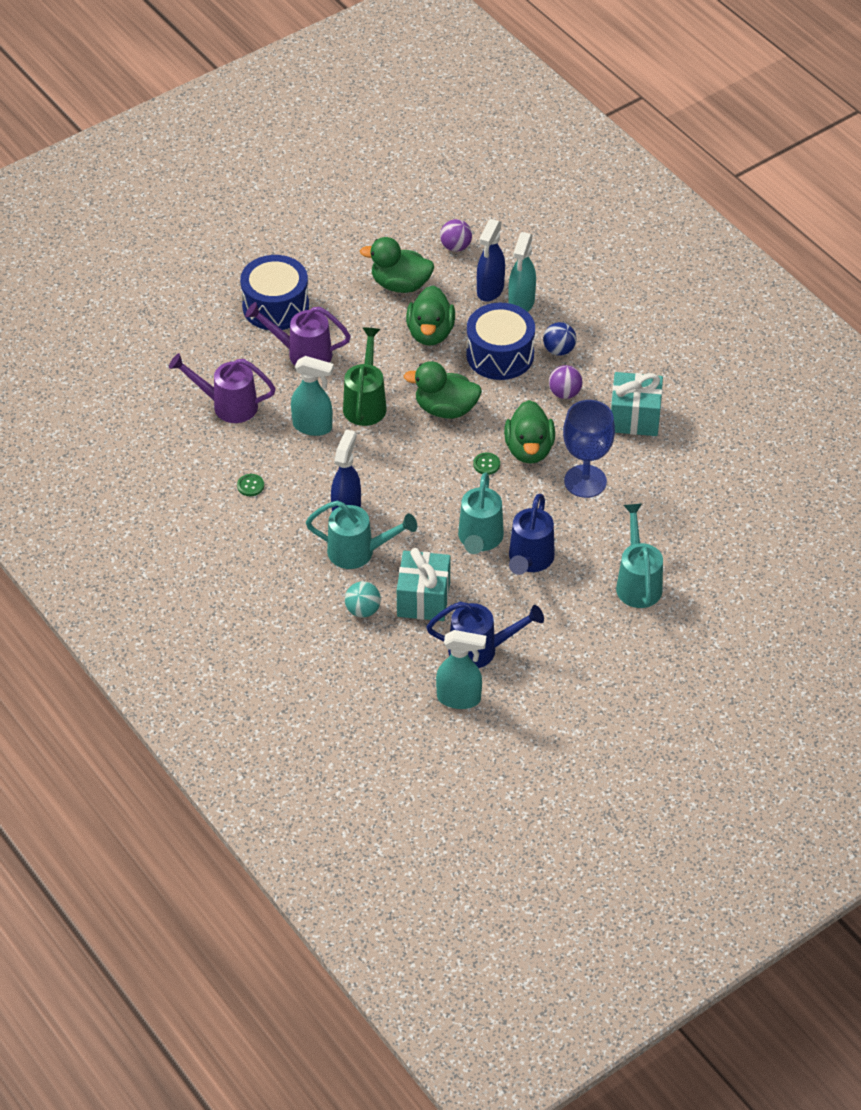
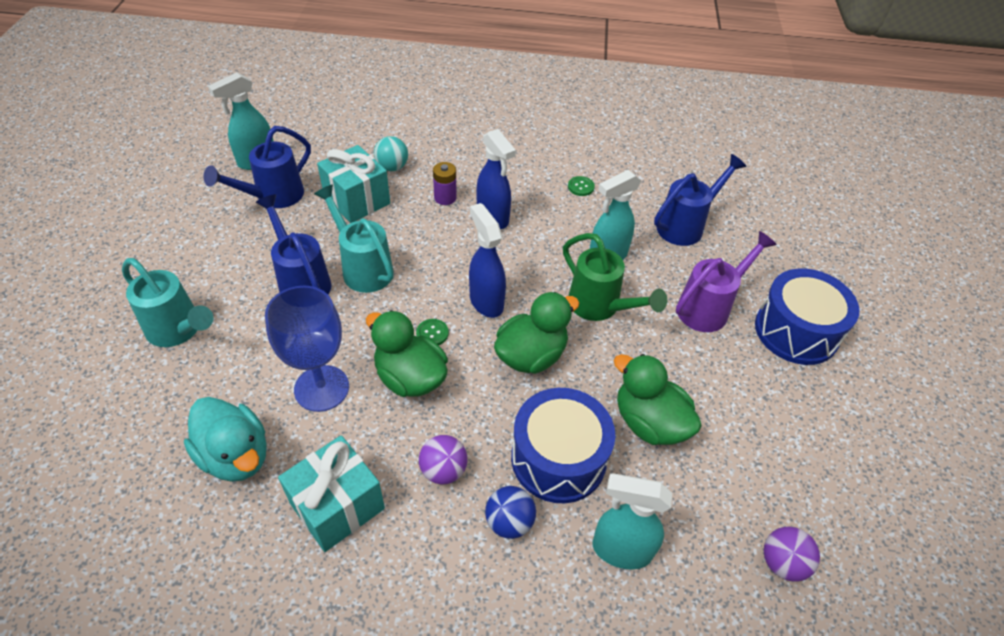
camera: 130 degrees right, 0 degrees up
(228, 405) = (685, 226): purple watering can -> blue watering can
(358, 552) = (445, 198): turquoise watering can -> purple battery
(400, 284) = (752, 453): green duck -> none
(490, 290) = (671, 535): blue spray bottle -> blue spray bottle (486, 301)
(521, 303) = (620, 550): turquoise spray bottle -> turquoise spray bottle turned 45 degrees counterclockwise
(665, 480) = (236, 456): none -> turquoise duck

